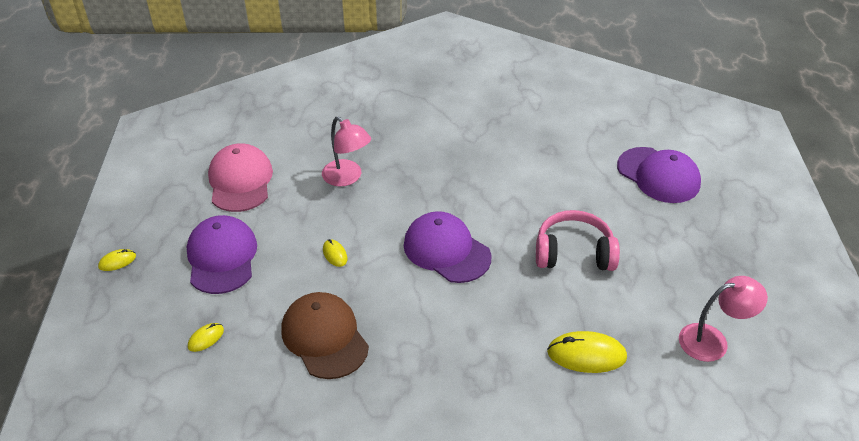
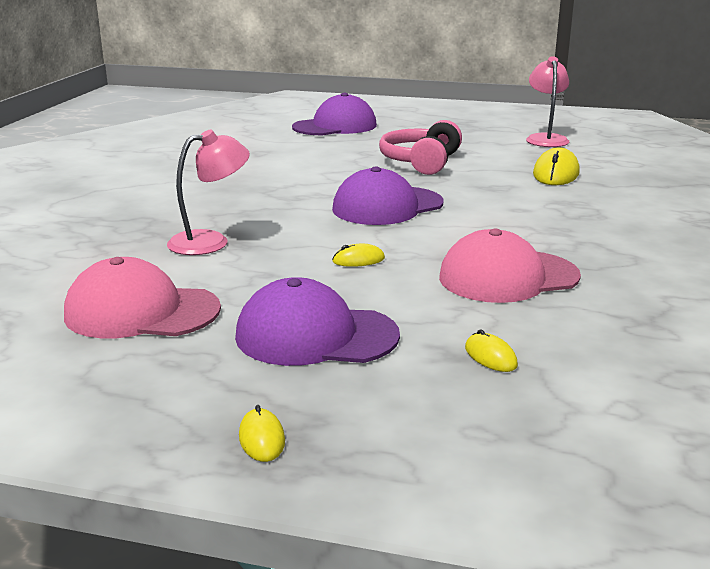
camera: 75 degrees left, 20 degrees down
(324, 337) = (508, 277): brown cap -> pink cap

